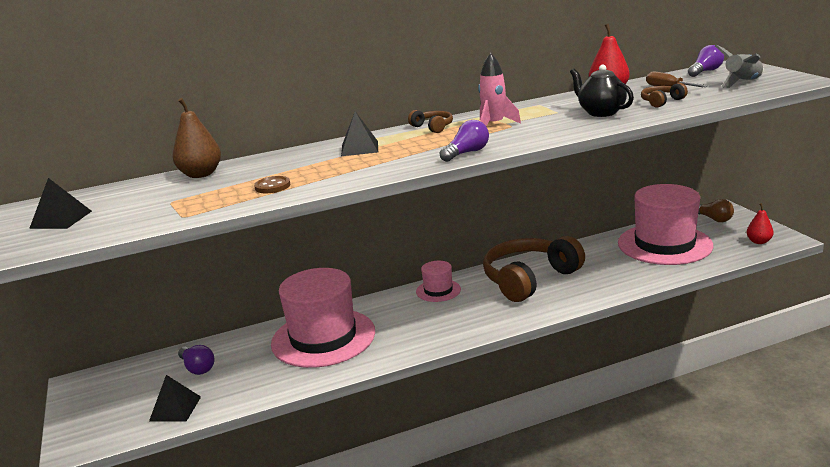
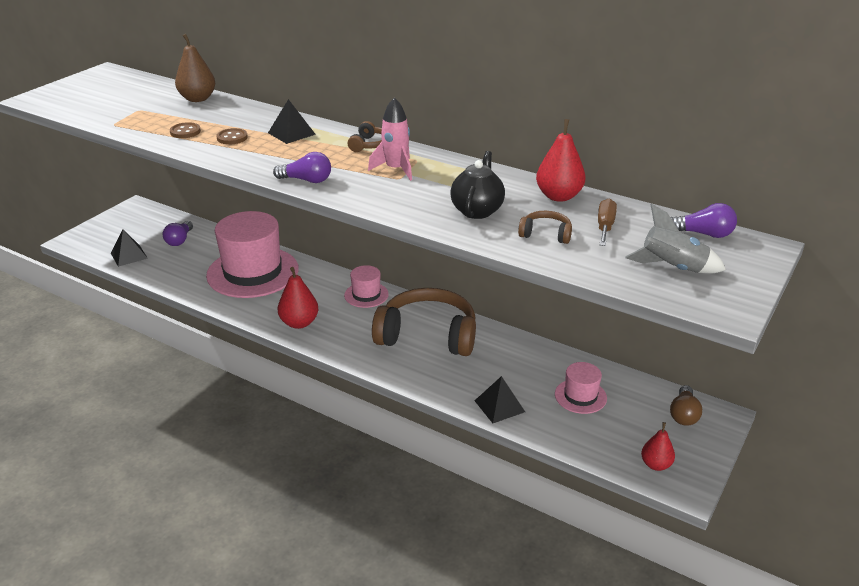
camera: 50 degrees right, 10 degrees up
(61, 219) = (93, 90): black pyramid -> black pyramid (499, 406)
(325, 170) = (232, 138): none -> brown button
(441, 332) = (299, 323): none -> red pear
(664, 244) = (580, 396): pink hat -> pink hat, size x0.47

